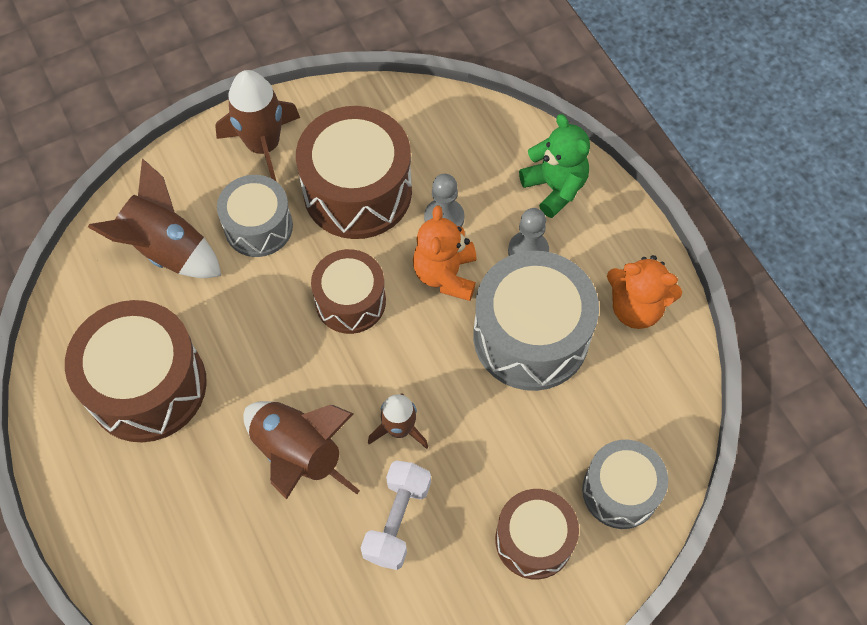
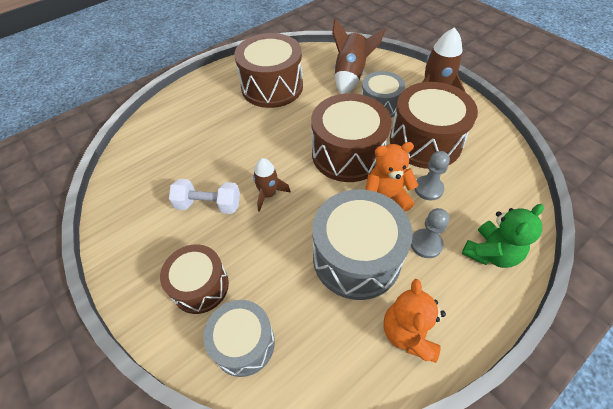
camera: 80 degrees right, 10 degrees down
(298, 454) = (244, 151): brown rocket -> none
(350, 301) = (347, 154): brown drum -> brown drum, size x1.62

